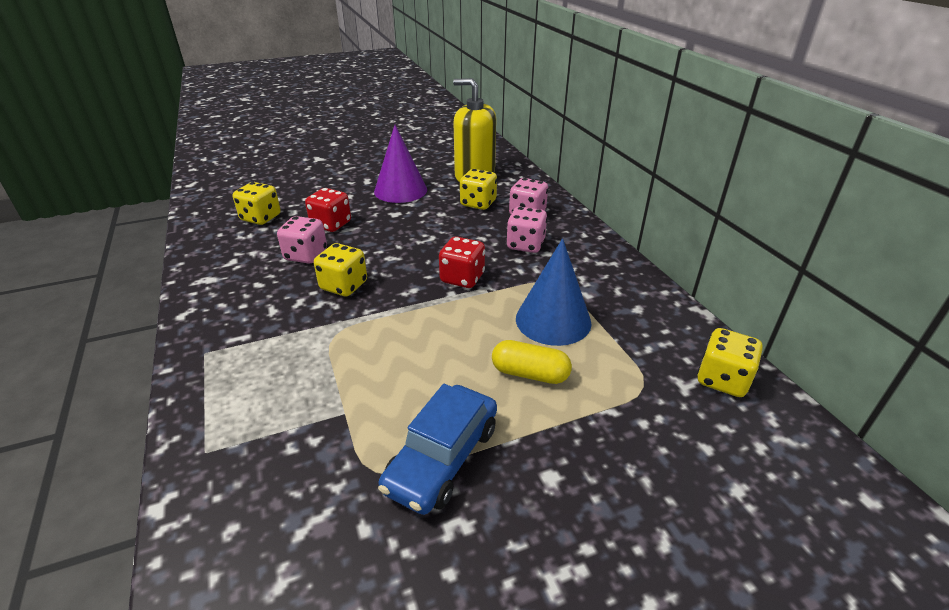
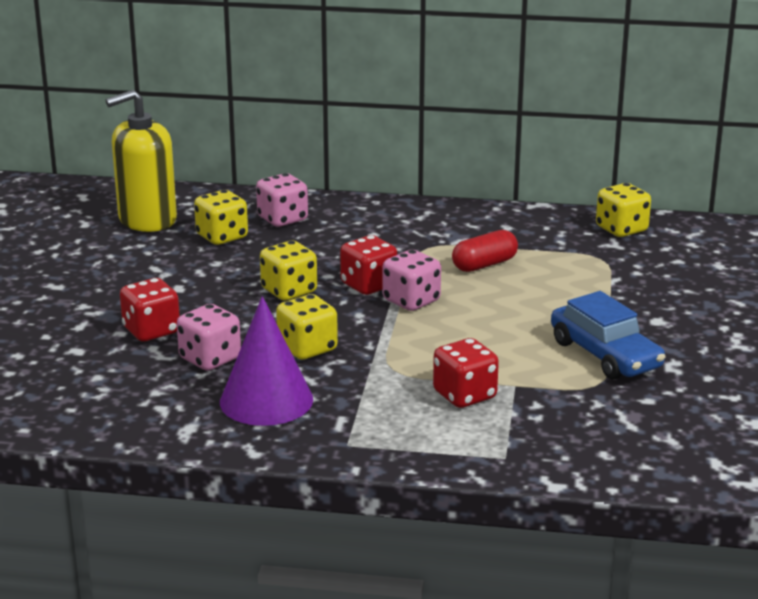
camera: 60 degrees left, 10 degrees down
(261, 218) = (64, 374): yellow dice -> yellow dice (289, 291)
(309, 388) = (464, 395): none -> red dice
(400, 190) = (119, 271): purple cone -> purple cone (266, 400)
(525, 245) = (345, 239): pink dice -> pink dice (411, 301)
(530, 374) = (544, 295): yellow capsule -> none
(553, 320) = (484, 265): blue cone -> red capsule

